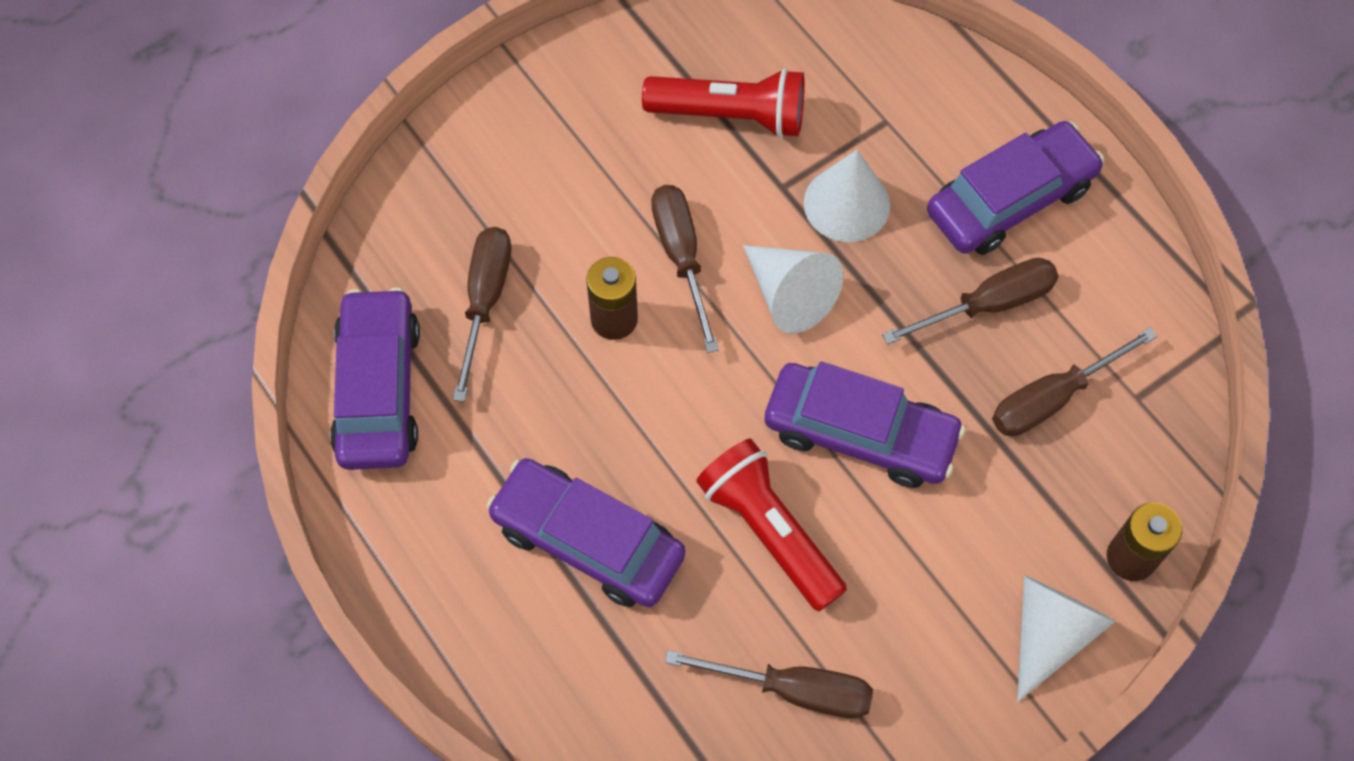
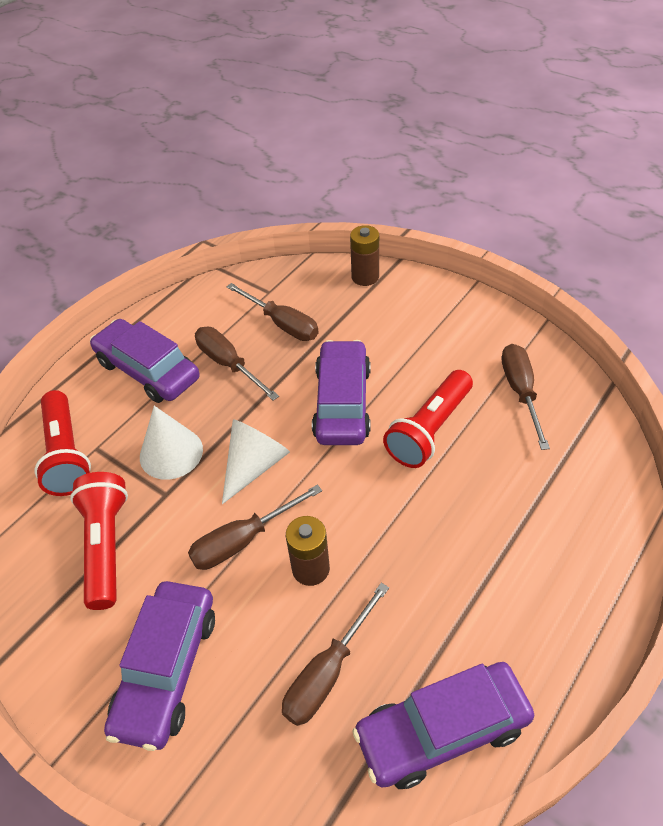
camera: 105 degrees left, 15 degrees down
(485, 301) = (328, 672): brown screwdriver -> brown screwdriver turned 45 degrees counterclockwise
(587, 541) = (489, 527): purple car -> purple car (167, 669)
(887, 88) = (67, 454): none -> red flashlight
(1049, 633) = (424, 297): white cone -> none

